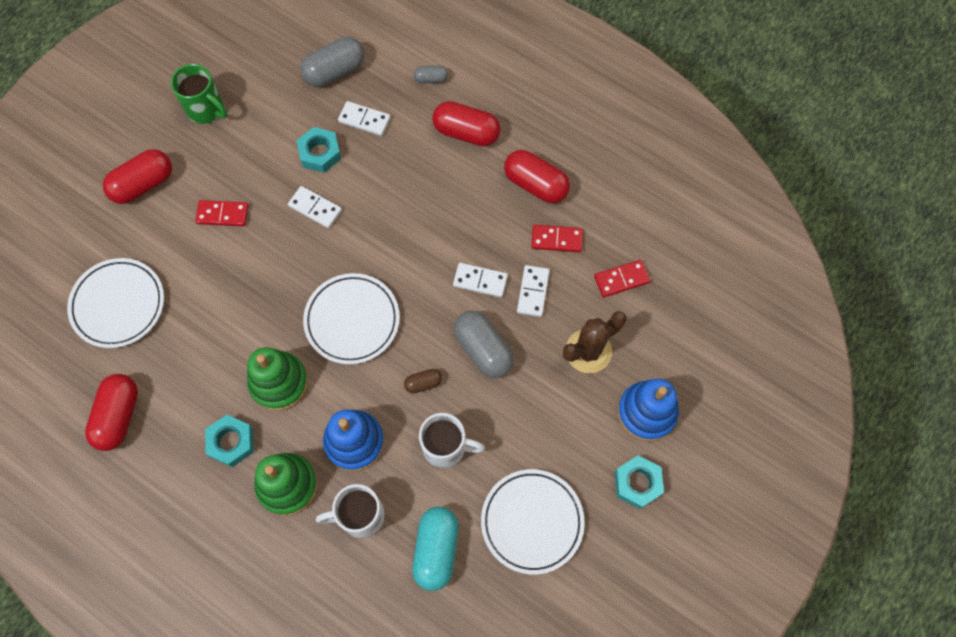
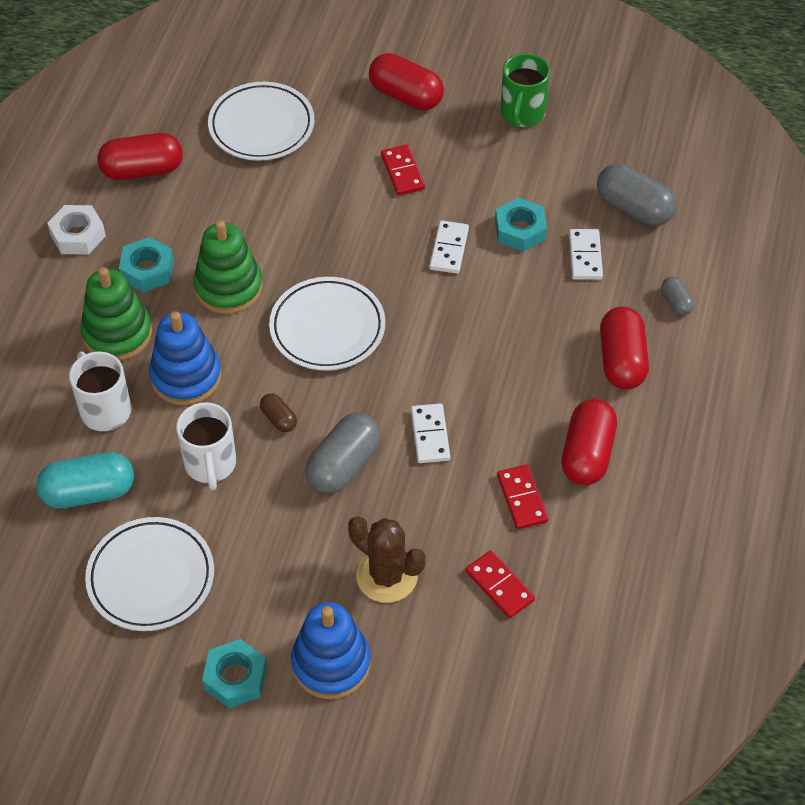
camera: 70 degrees right, 15 degrees down
(165, 491) = (78, 235): none -> white nut
(533, 292) = (440, 494): white domino -> none

